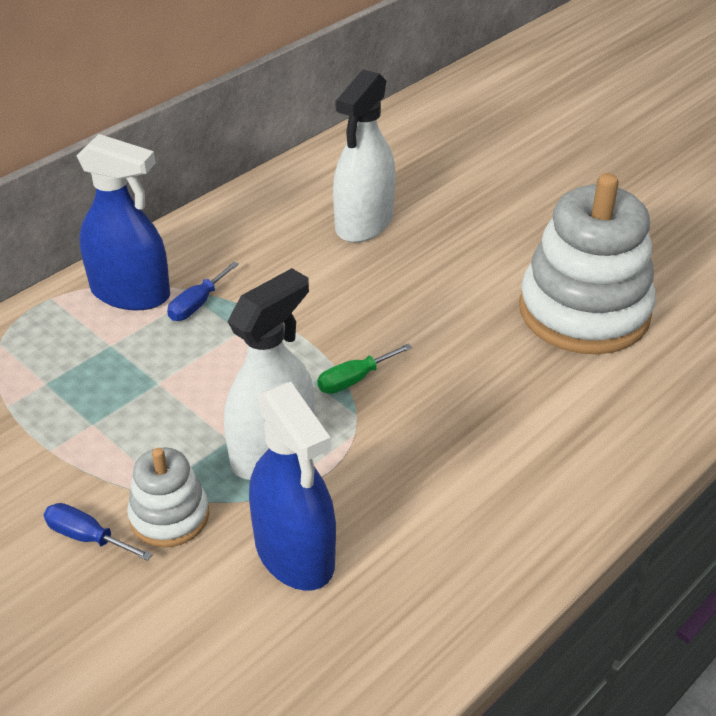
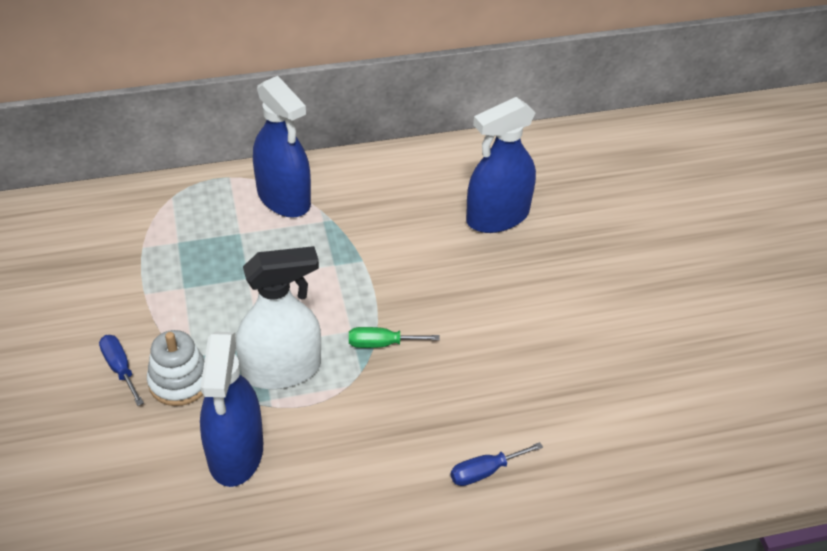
camera: 30 degrees right, 5 degrees up
(197, 304) = (321, 228): blue screwdriver -> blue screwdriver (485, 471)
(364, 223) = (497, 216): white spray bottle -> blue spray bottle
(584, 311) = (607, 376): white stacking toy -> none

